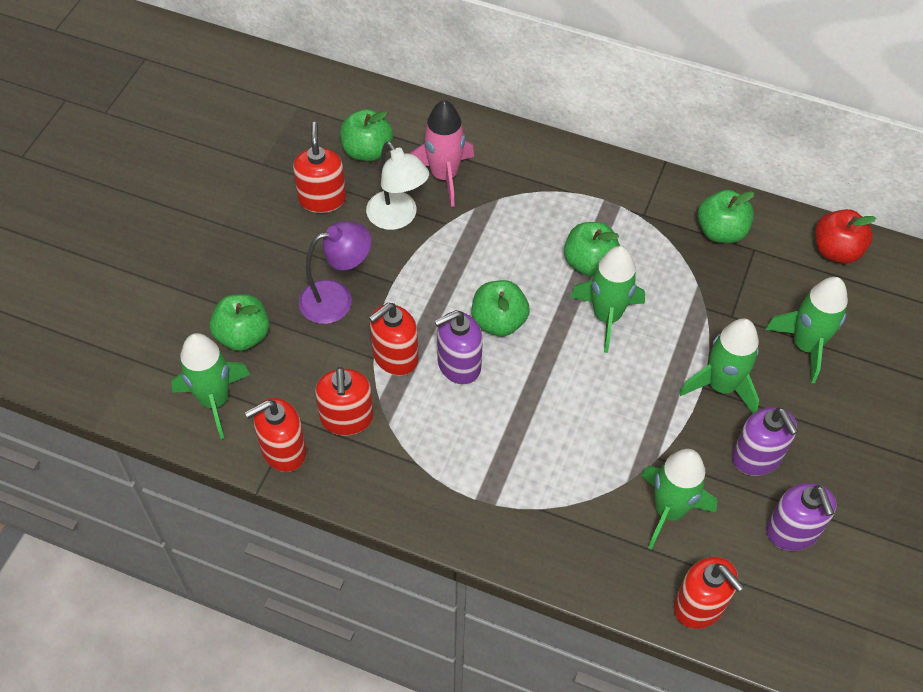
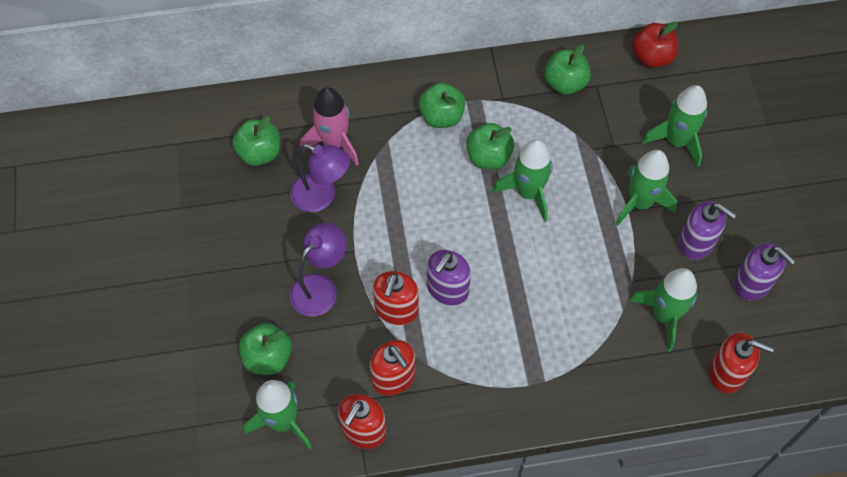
camera: 30 degrees left, 5 degrees up
(322, 199) = (251, 211): red soap dispenser -> none
(397, 218) = (322, 196): white lamp -> purple lamp
(498, 321) = (454, 239): green apple -> green apple (441, 117)

